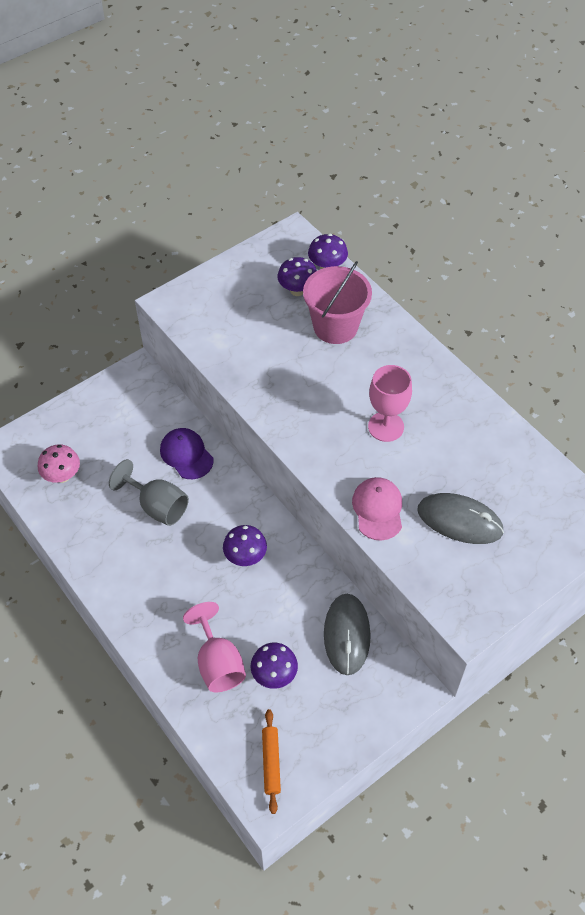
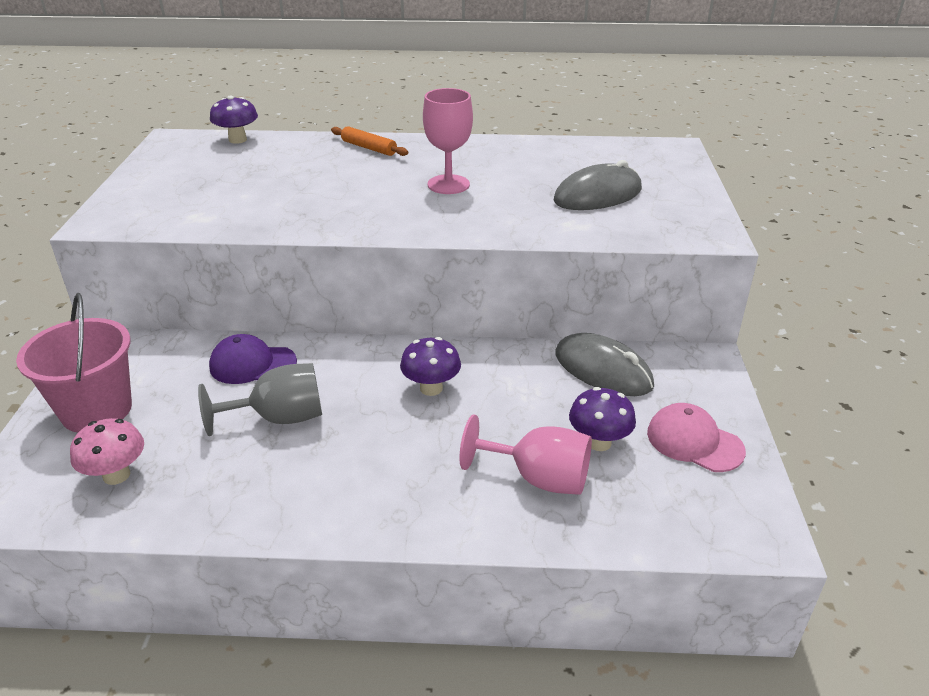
camera: 50 degrees left, 20 degrees down
(271, 762) = (711, 503): orange rolling pin -> orange rolling pin (369, 148)
(297, 290) = (231, 160): purple mushroom -> none
(335, 326) = (304, 161): pink bucket -> pink bucket (96, 410)
(378, 509) = (531, 224): pink cap -> pink cap (694, 442)

